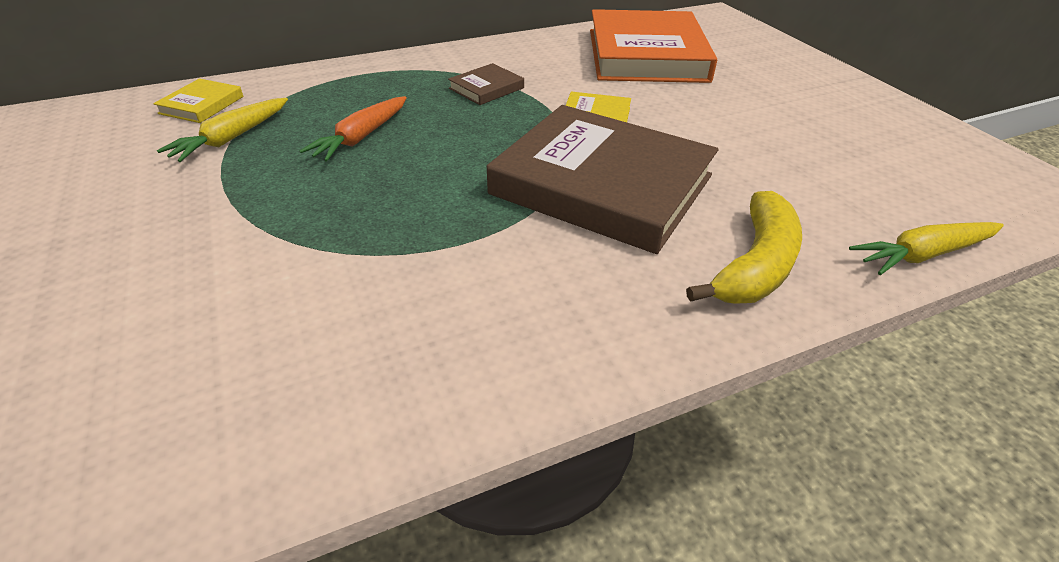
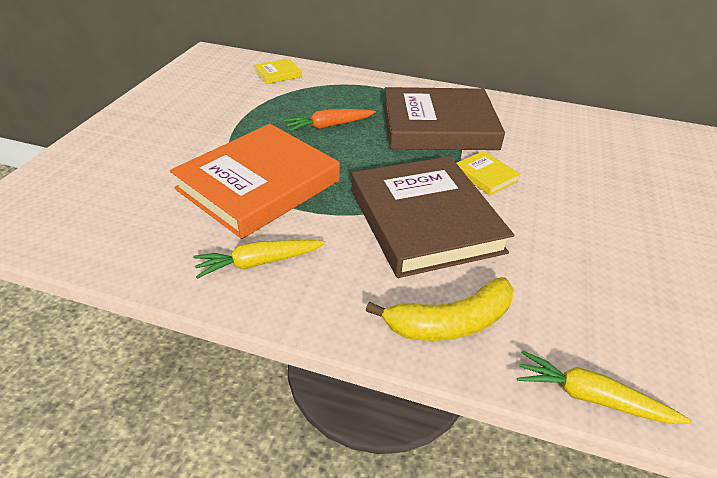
camera: 40 degrees right, 0 degrees up
(232, 138) = (269, 99): yellow carrot -> yellow carrot (259, 262)
(486, 88) = (438, 126): brown book -> brown book, size x2.41
(646, 55) = (591, 148): orange book -> orange book (258, 185)

